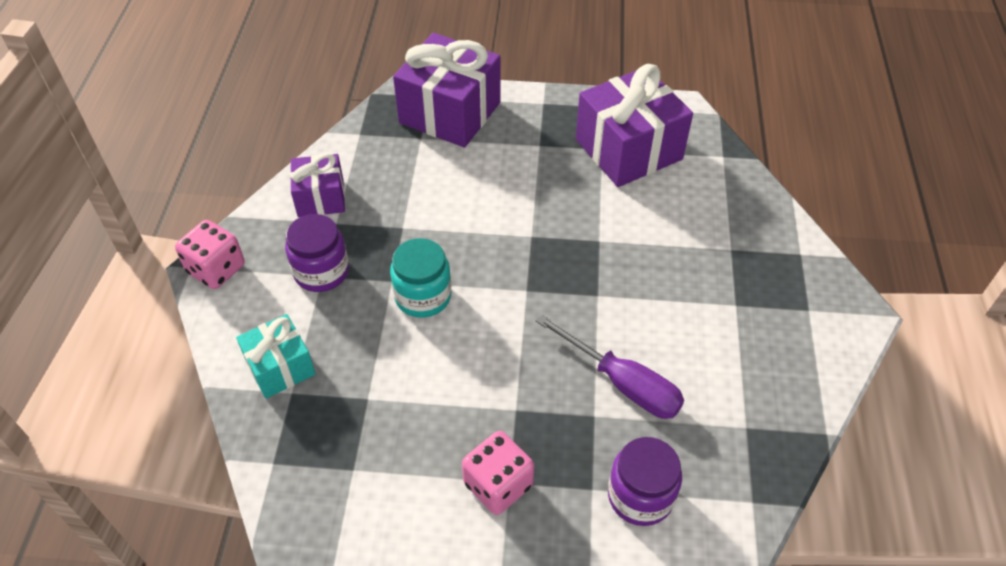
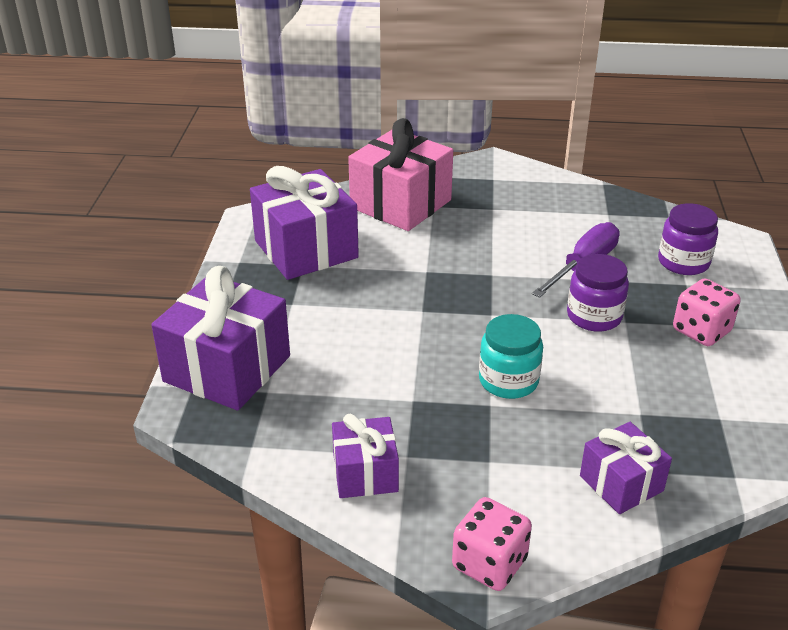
camera: 90 degrees left, 15 degrees down
(280, 367) = (621, 483): turquoise gift -> purple gift
(321, 272) = (483, 462): purple jar -> purple jar (594, 316)
(729, 220) = (400, 204): none -> pink gift

